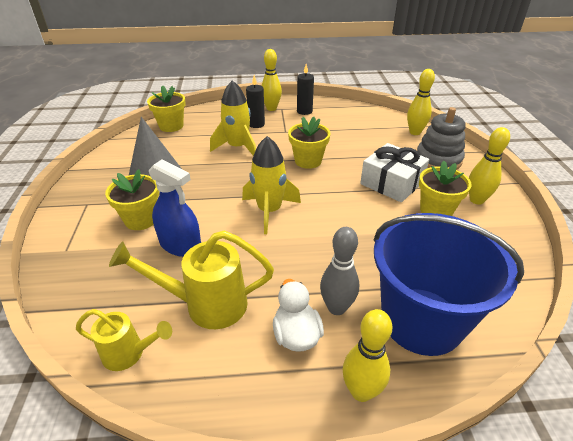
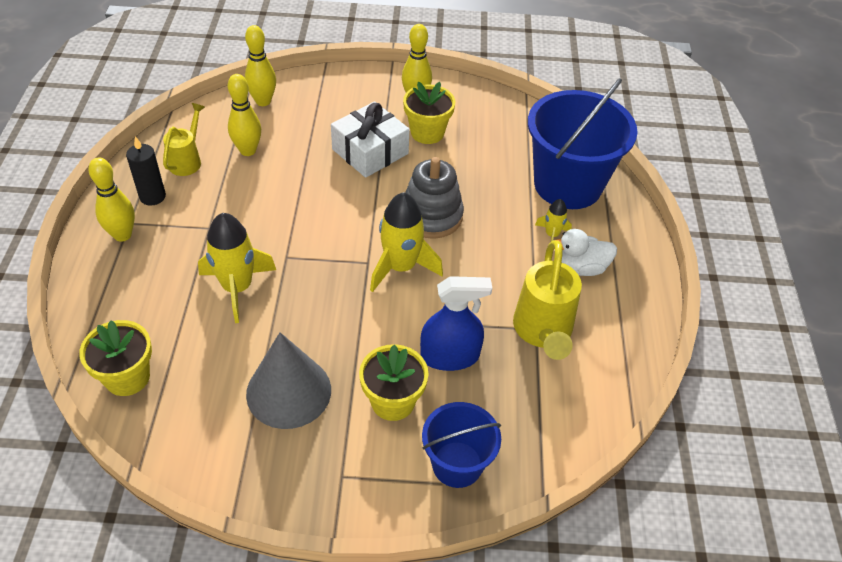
camera: 85 degrees left, 10 degrees up
(79, 256) = (457, 464): none -> blue bucket
(129, 353) = (599, 393): yellow watering can -> yellow watering can (187, 160)
(180, 245) = (450, 356): blue spray bottle -> blue spray bottle turned 45 degrees clockwise
(256, 124) = (171, 259): black candle -> none
(308, 161) = (300, 215): yellow flower pot -> none
(336, 308) = (552, 235): grey bowling pin -> yellow rocket
(361, 391) = (633, 237): yellow bowling pin -> yellow bowling pin (248, 150)
(438, 160) = (333, 101): grey stacking toy -> grey stacking toy (431, 216)

